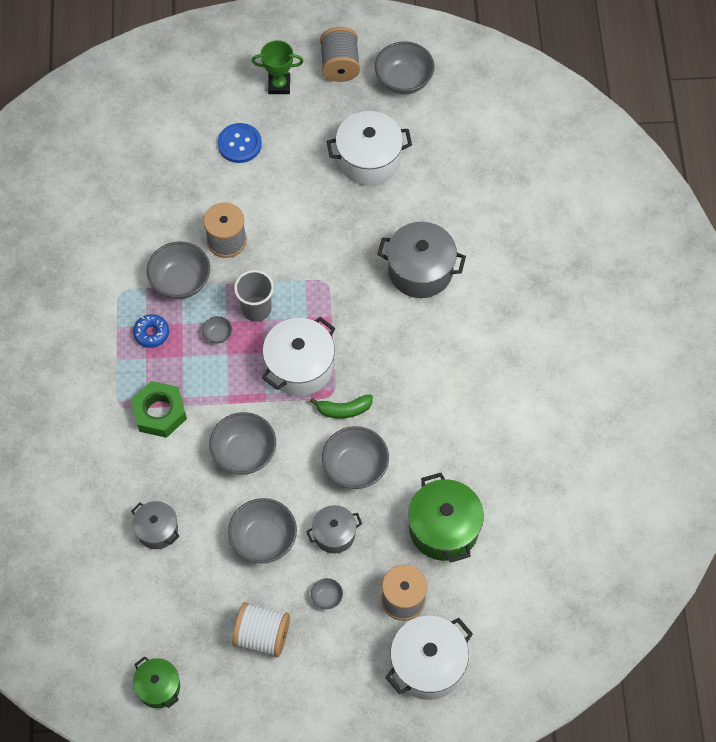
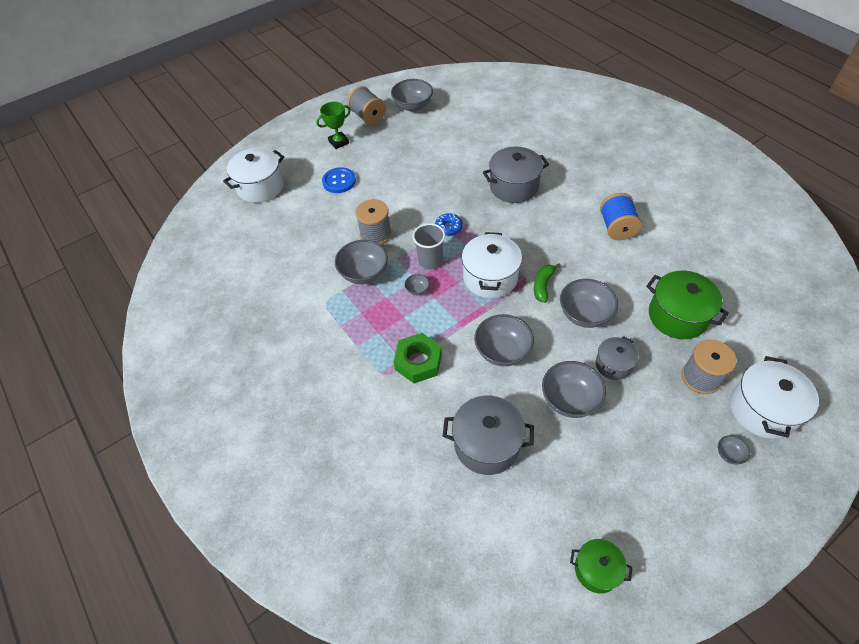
camera: 30 degrees left, 10 degrees down
(151, 333) = (369, 315): blue donut -> blue donut (448, 228)
(157, 530) = (487, 444): grey pot -> grey pot, size x1.68
(262, 635) = (634, 469): white spool -> none
(327, 597) = (651, 410): grey bowl -> grey bowl (729, 454)
(343, 410) = (543, 285): green banana -> green banana turned 150 degrees clockwise
(369, 160) = (428, 150): white pot -> white pot (260, 187)
(481, 393) = (616, 228): none -> blue spool

